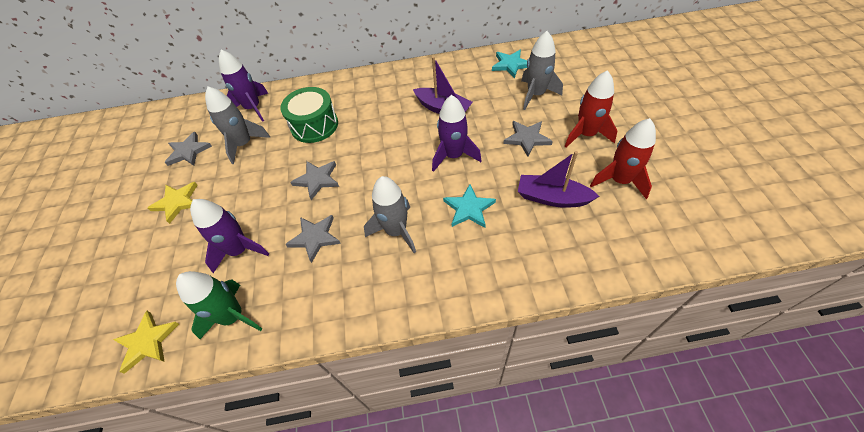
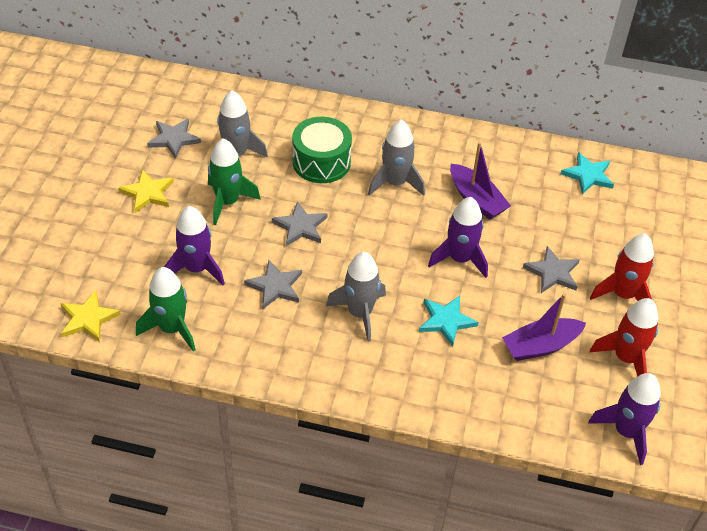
camera: 15 degrees right, 5 degrees down
(249, 183) = (228, 202): none -> green rocket
(253, 108) = (260, 113): purple rocket -> purple rocket (626, 431)
(536, 95) = (595, 225): grey rocket -> grey rocket (395, 183)
(552, 198) = (540, 346): purple boat -> purple boat turned 60 degrees counterclockwise

